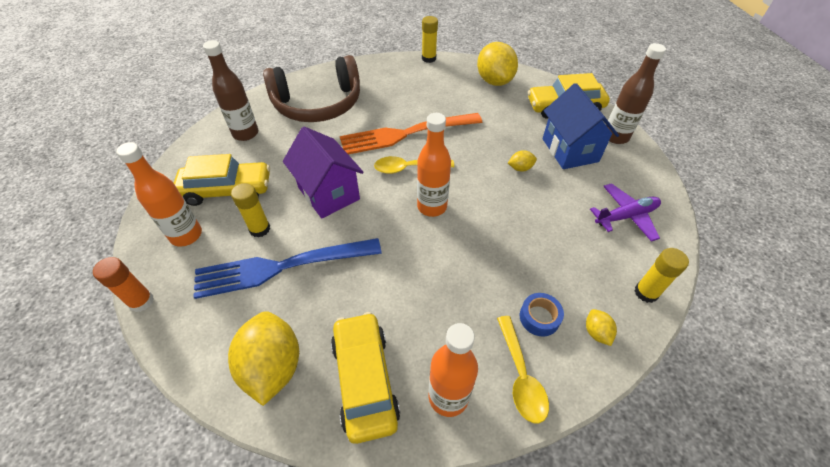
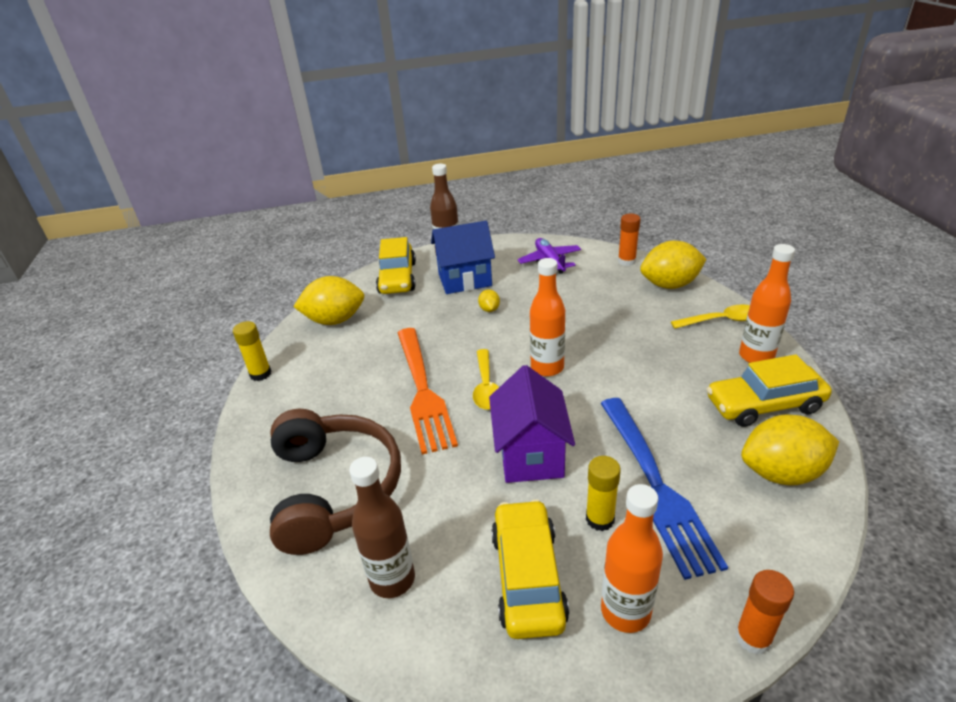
camera: 85 degrees left, 15 degrees down
(328, 193) = (531, 455): purple house -> purple house turned 60 degrees counterclockwise
(539, 317) = (665, 309): blue tape -> none
(596, 332) = (670, 285): yellow lemon -> yellow lemon, size x2.24
(646, 292) = (626, 261): yellow glue stick -> orange glue stick

